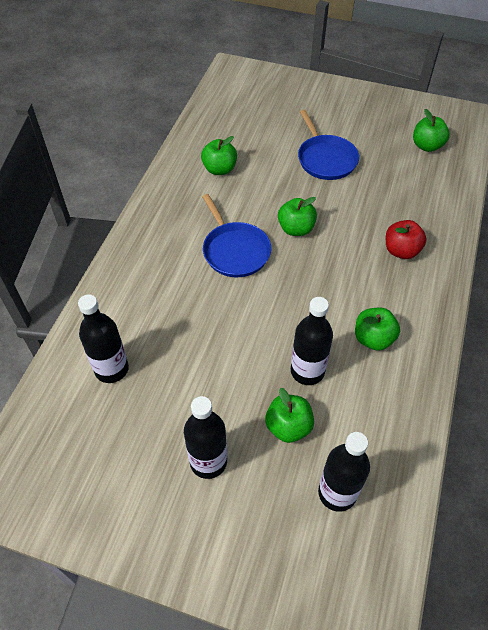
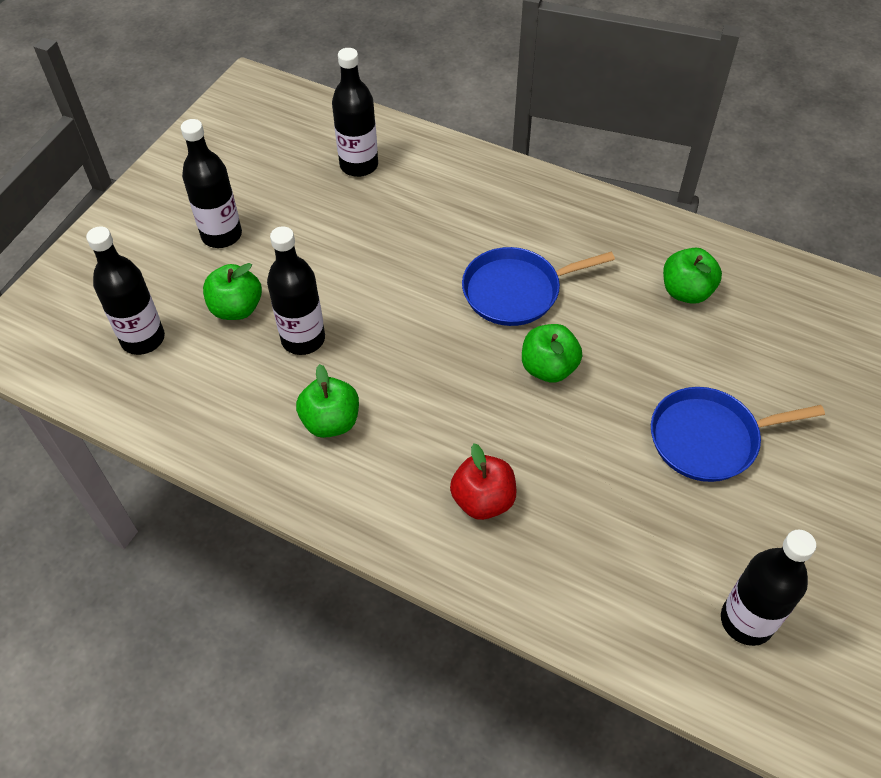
camera: 100 degrees right, 0 degrees up
(427, 146) = (746, 621): green apple -> black bottle

